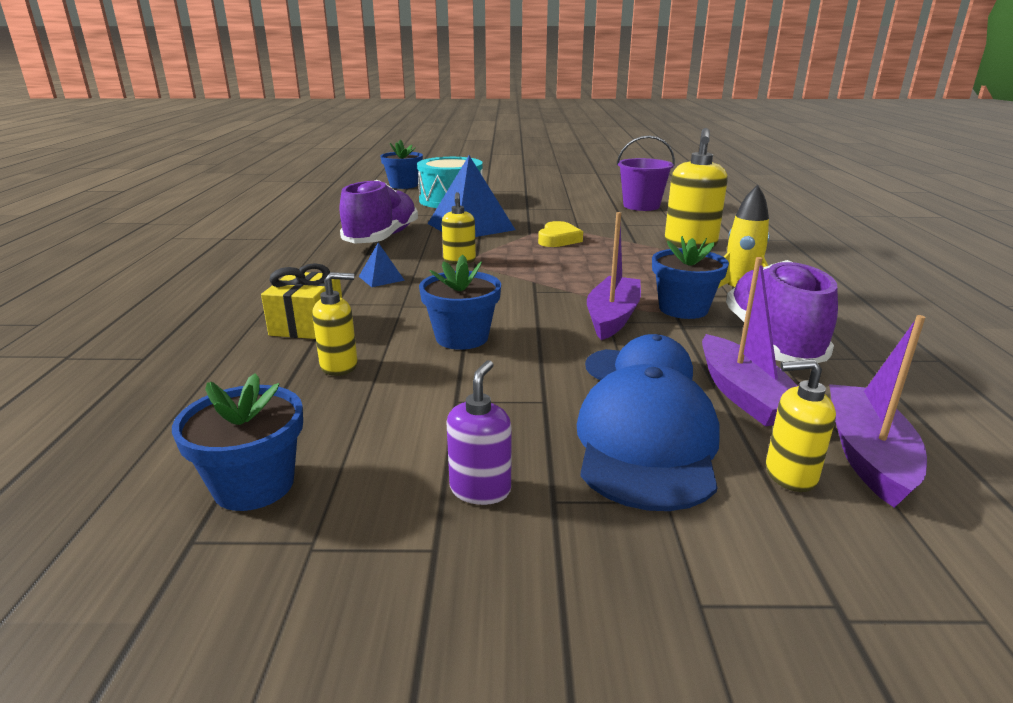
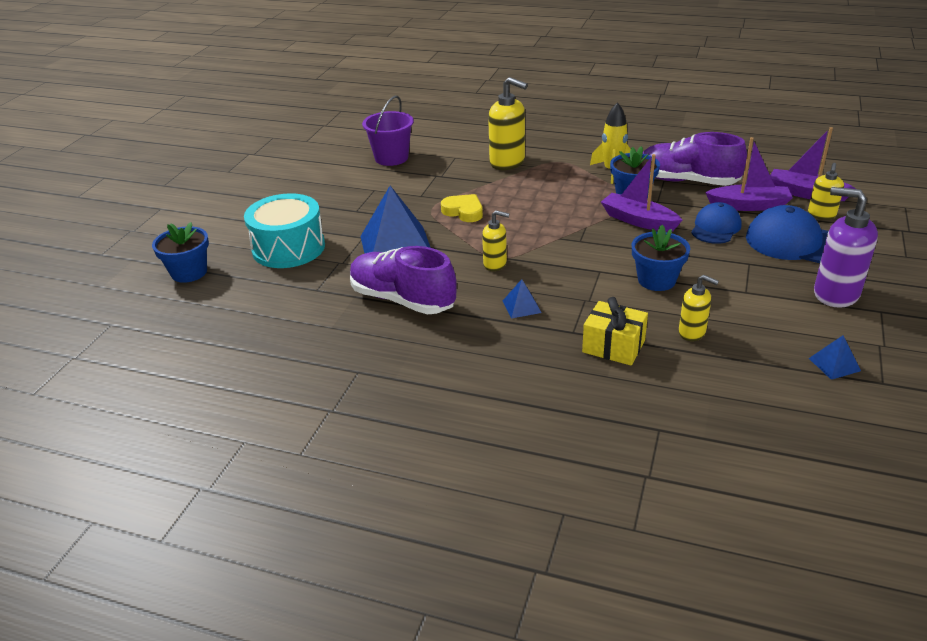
camera: 70 degrees left, 10 degrees up
(254, 485) = (834, 364): blue flower pot -> blue pyramid
(339, 366) = (692, 332): yellow soap dispenser -> yellow soap dispenser turned 120 degrees clockwise
(480, 489) = (835, 294): purple soap dispenser -> purple soap dispenser, size x1.73

